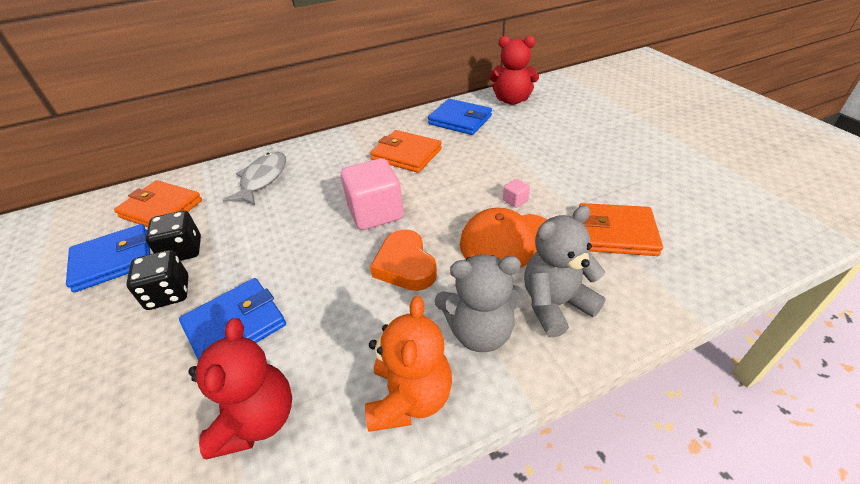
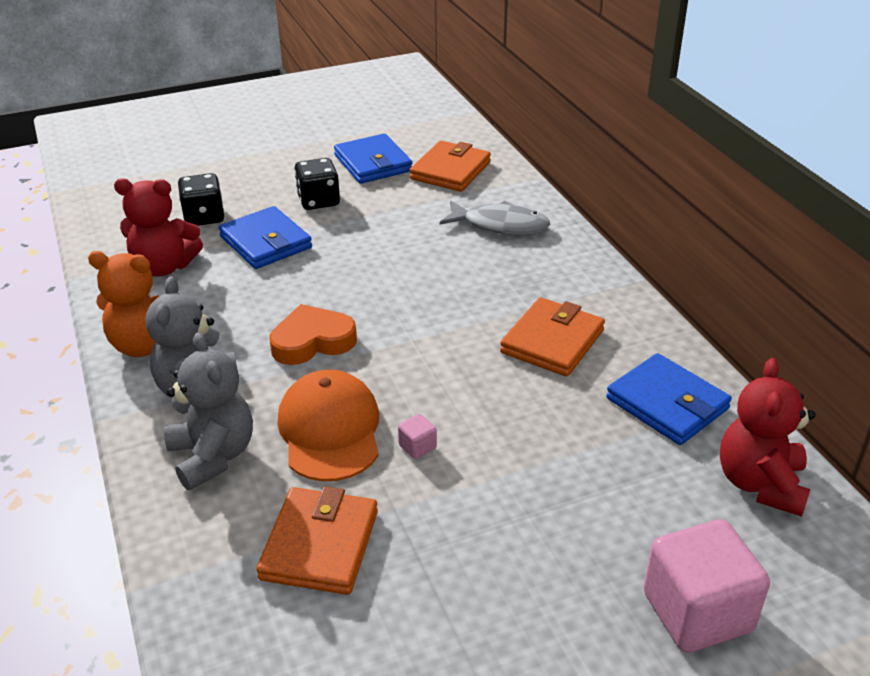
camera: 90 degrees right, 5 degrees down
(183, 251) = (377, 196): black dice -> black dice (204, 217)
(375, 212) = (414, 316): pink cube -> pink cube (697, 612)
(460, 120) = (667, 404): blue wallet -> blue wallet turned 75 degrees counterclockwise

